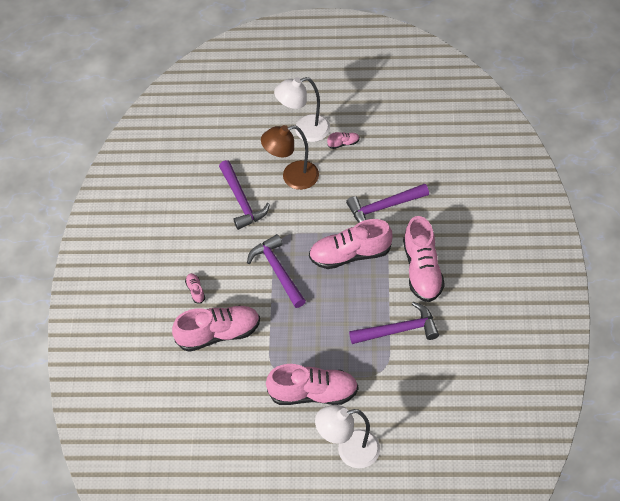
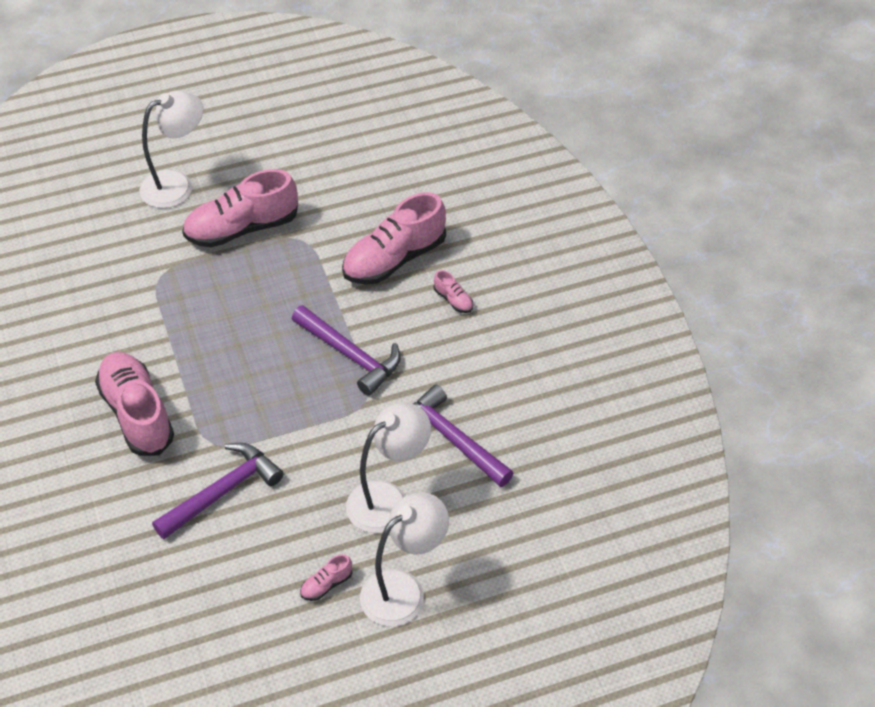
camera: 155 degrees right, 5 degrees down
(292, 177) = (388, 500): brown lamp -> white lamp
(350, 254) = (252, 406): pink shoe -> none
(399, 330) = (151, 327): purple hammer -> none

